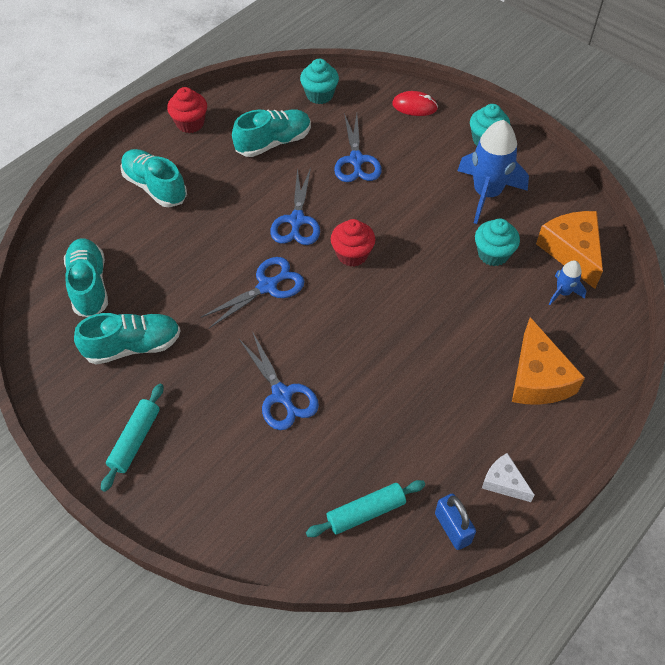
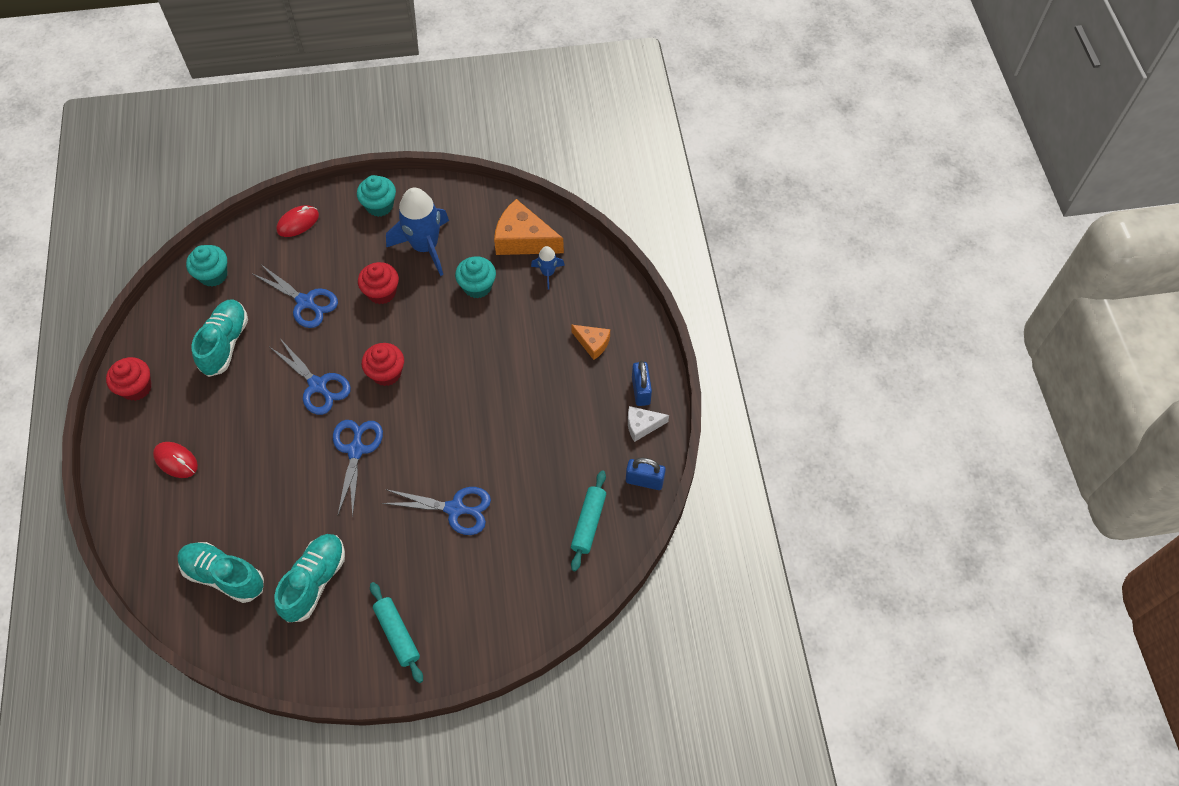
camera: 50 degrees left, 5 degrees up
(155, 187) = (176, 461): turquoise shoe -> red mouse
(416, 198) = (382, 292): none -> red cupcake
(536, 453) = (641, 391): none -> blue padlock
(538, 378) = (592, 343): orange cheese -> orange cheese, size x0.55

